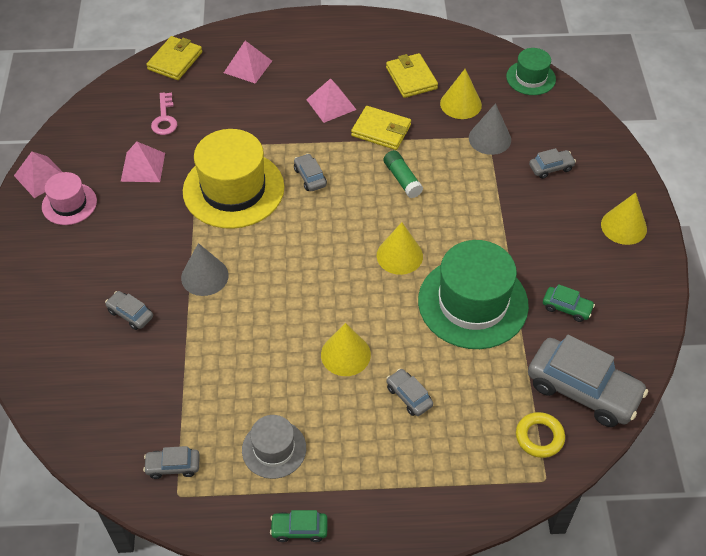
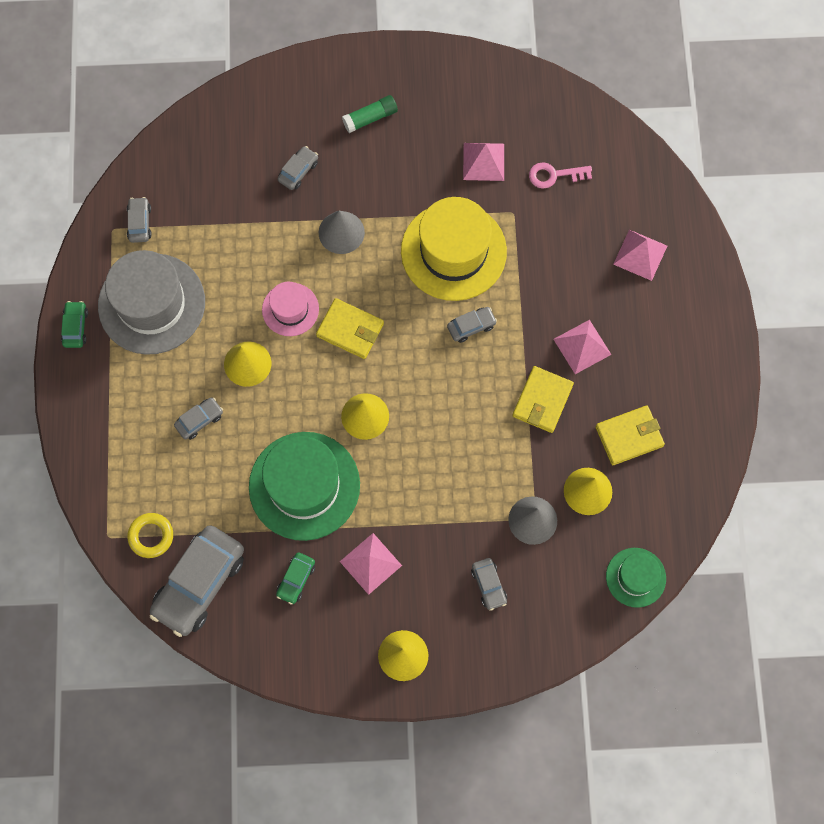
camera: 90 degrees right, 20 degrees up
(41, 177) = (468, 69): pink pyramid -> pink pyramid (370, 563)
(69, 204) = (433, 100): pink hat -> pink hat (290, 309)
(175, 61) = (646, 177): yellow wallet -> yellow wallet (350, 330)
(274, 449) = (151, 304): grey hat -> grey hat, size x1.88
(402, 179) = (469, 422): green glue stick -> green glue stick (370, 118)

